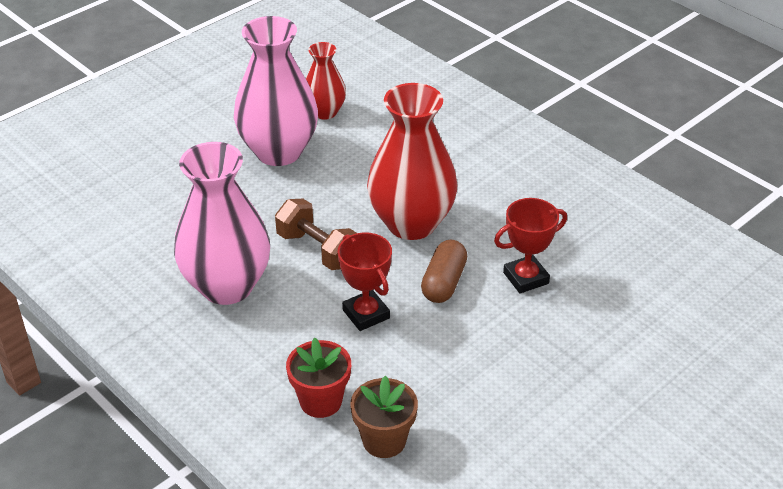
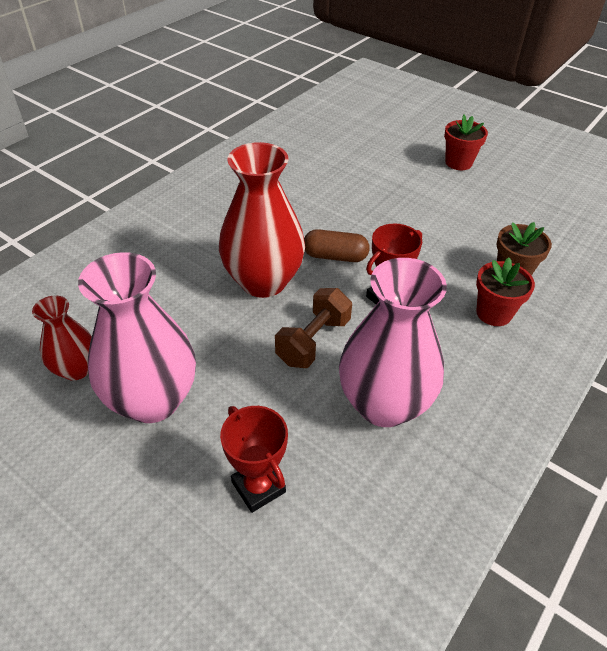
camera: 100 degrees left, 5 degrees up
(525, 278) = (317, 215): red trophy -> red trophy (258, 487)
(652, 454) = (458, 162): none -> red flower pot

